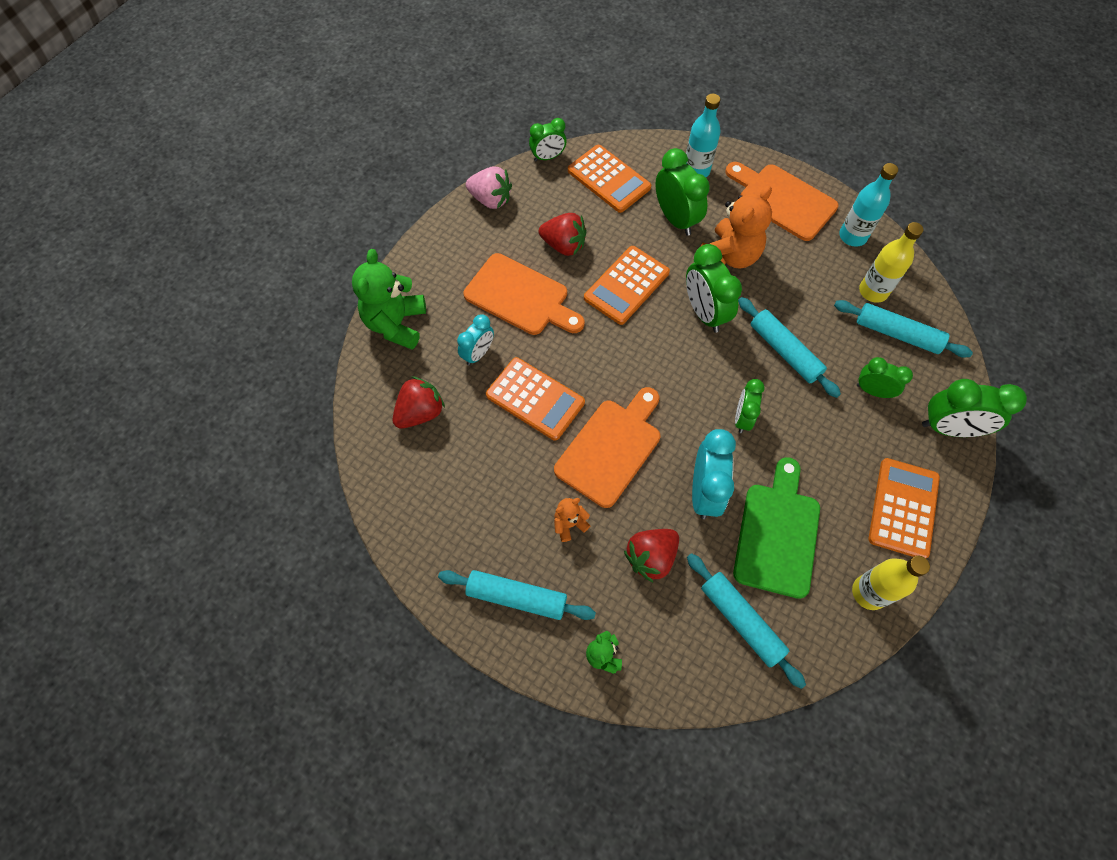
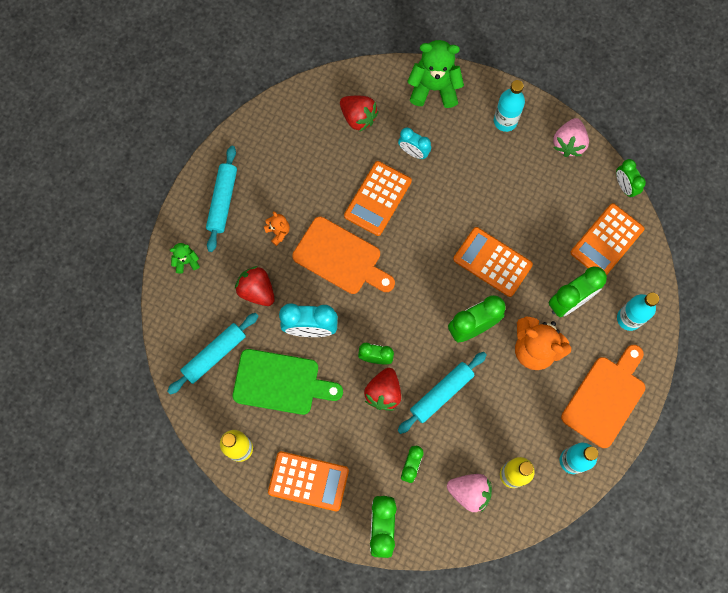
camera: 85 degrees right, 10 degrees up
(453, 255) = (505, 121): none -> turquoise bottle
(521, 297) = (470, 178): orange cutting board -> none
(564, 245) = (527, 208): red strawberry -> red strawberry (383, 393)
(897, 334) = (469, 492): turquoise rolling pin -> pink strawberry

